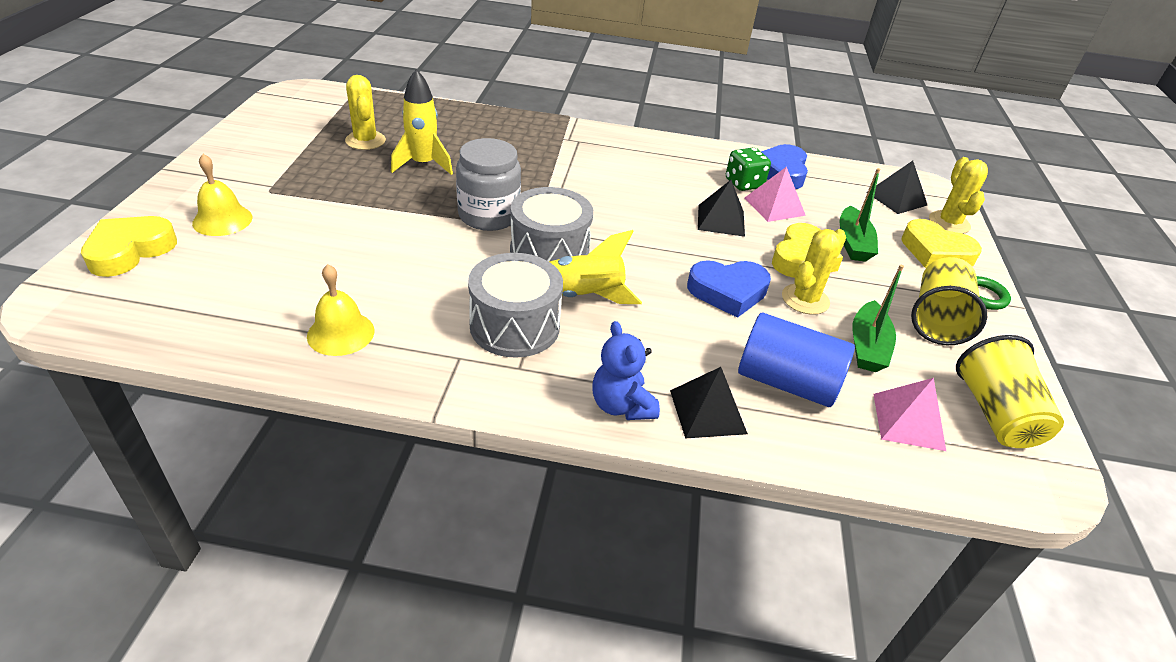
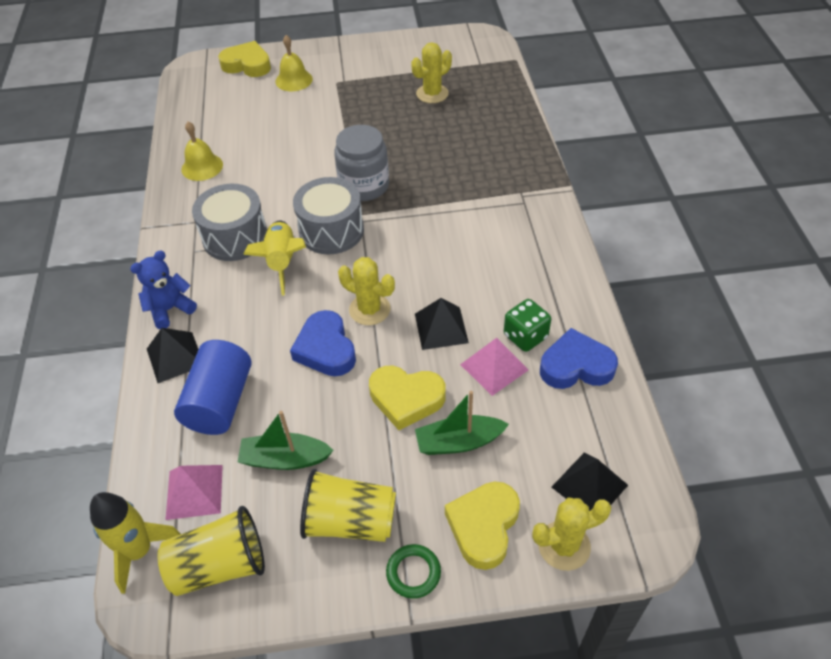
camera: 80 degrees right, 10 degrees up
(423, 164) = (416, 131): yellow rocket -> yellow rocket (139, 551)
(805, 299) = (338, 406): yellow cactus -> yellow cactus (369, 309)

